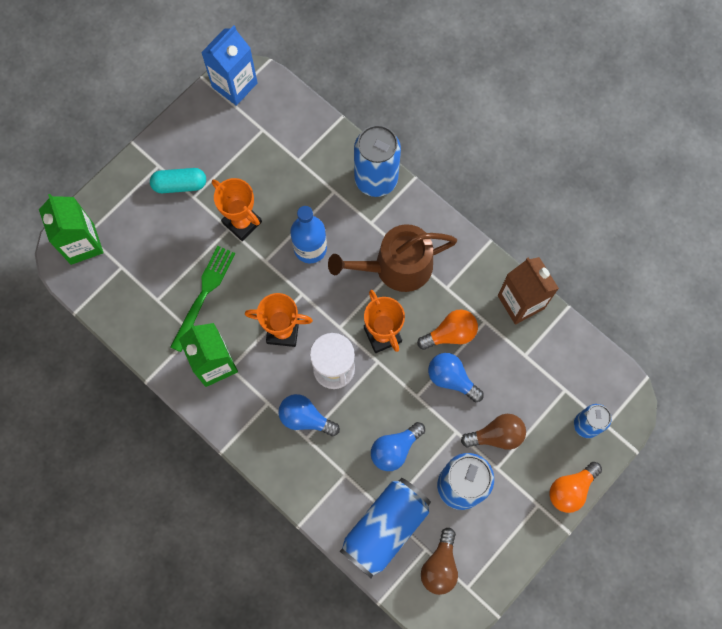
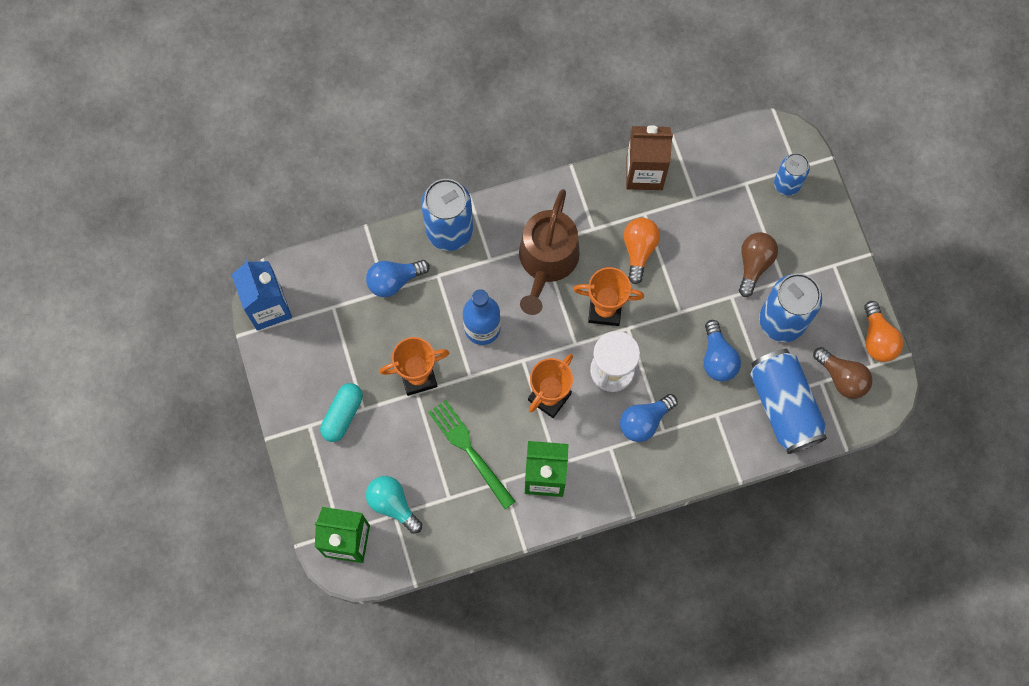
camera: 60 degrees left, 0 degrees up
(129, 261) = (393, 504): none -> turquoise light bulb
(451, 379) = (681, 273): blue light bulb -> blue light bulb (394, 281)
(570, 489) = (835, 230): orange light bulb -> orange light bulb (877, 339)

